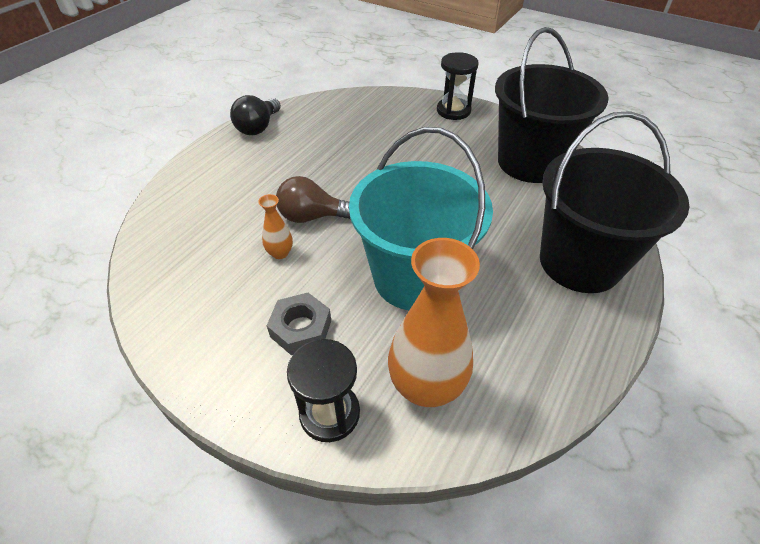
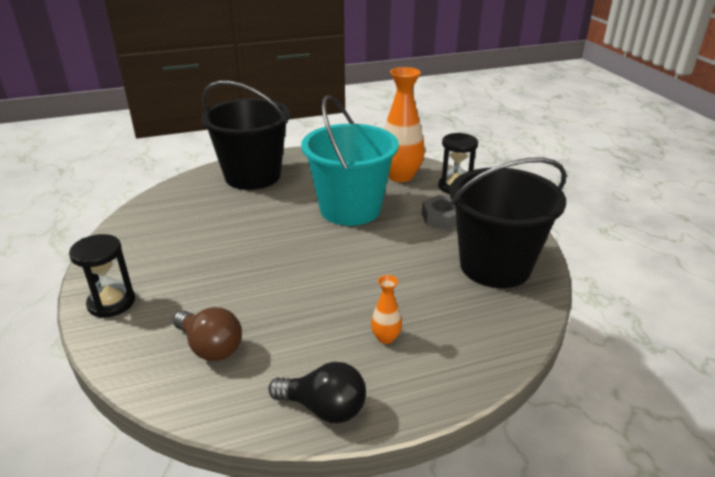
camera: 140 degrees left, 15 degrees down
(258, 127) = (324, 408): black light bulb -> black light bulb turned 45 degrees clockwise
(280, 253) = (420, 260): orange vase -> orange vase (385, 338)
(312, 216) = (372, 272): brown light bulb -> brown light bulb (210, 347)
(530, 162) = (161, 228): black bucket -> black bucket (495, 266)

